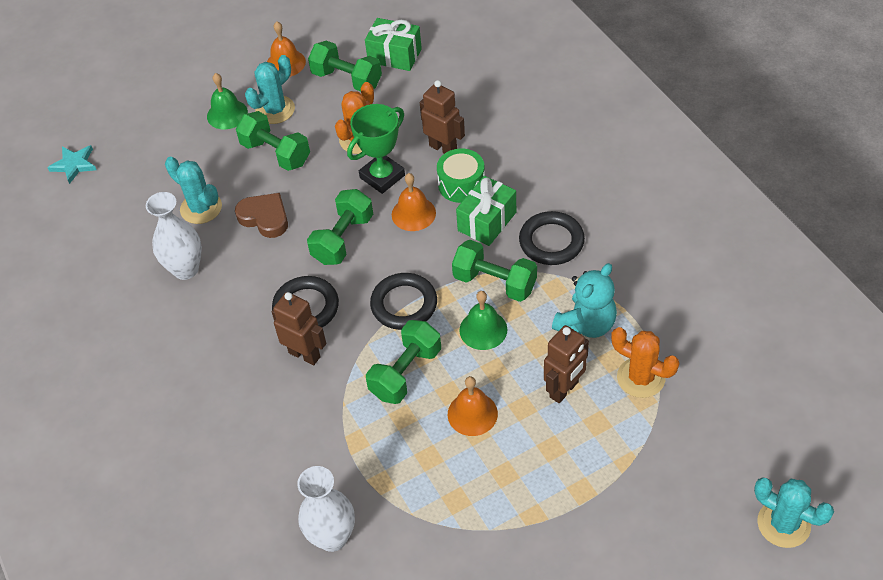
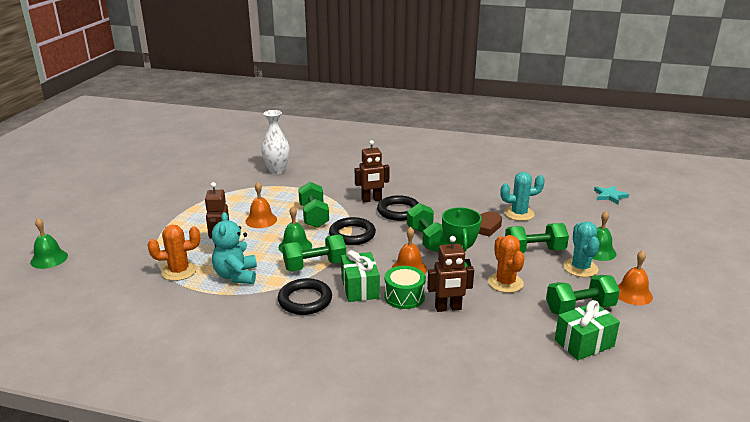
camera: 130 degrees right, 25 degrees down
(186, 269) = (478, 195): white vase -> none
(783, 524) = (49, 259): turquoise cactus -> green bell

